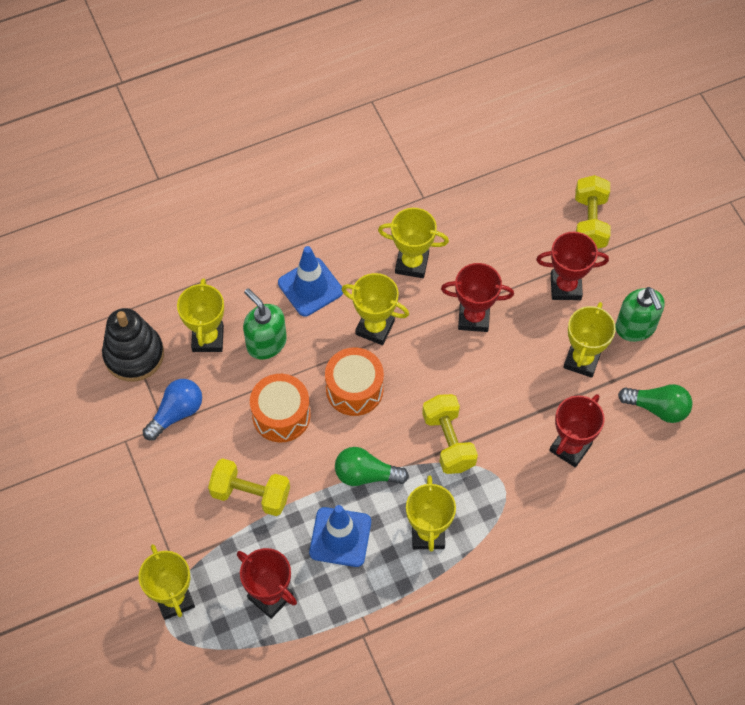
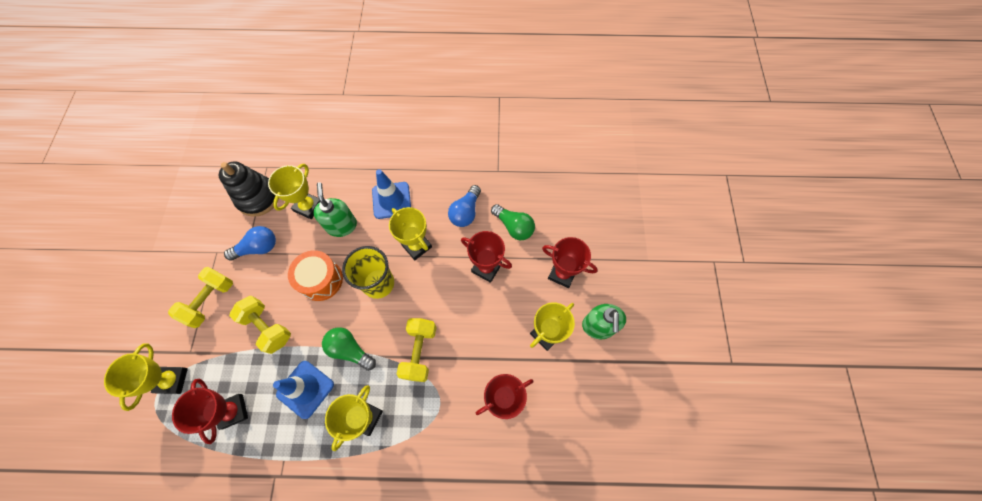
camera: 25 degrees right, 5 degrees up
(354, 389) = (378, 283): orange drum -> yellow cup
(412, 263) = (465, 212): yellow trophy -> blue light bulb
(590, 222) = (603, 234): yellow dumbbell -> yellow dumbbell (210, 300)
(657, 408) = (584, 398): green light bulb -> green light bulb (514, 227)

